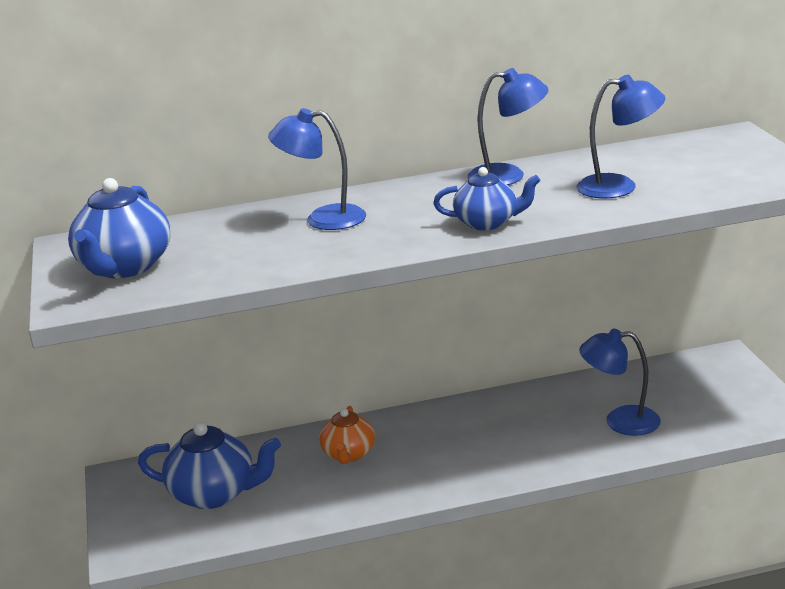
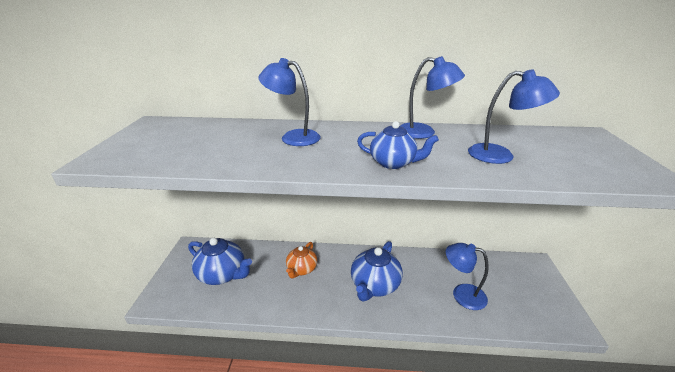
camera: 15 degrees right, 5 degrees up
(124, 267) = (156, 143): blue teapot -> blue teapot (374, 285)

